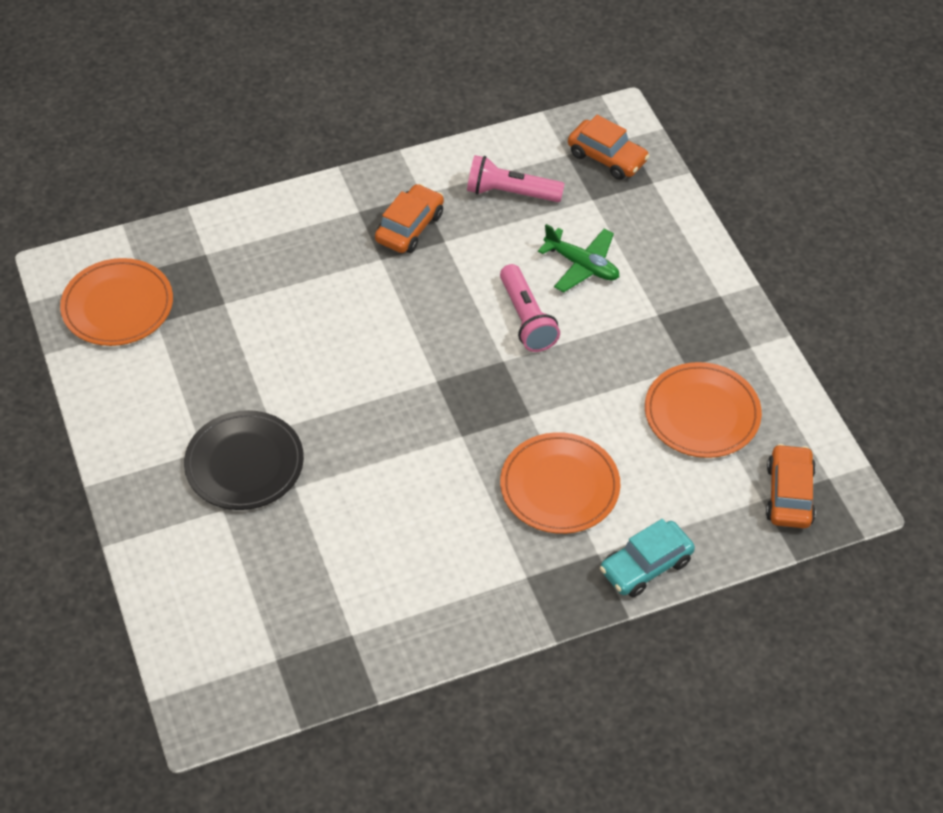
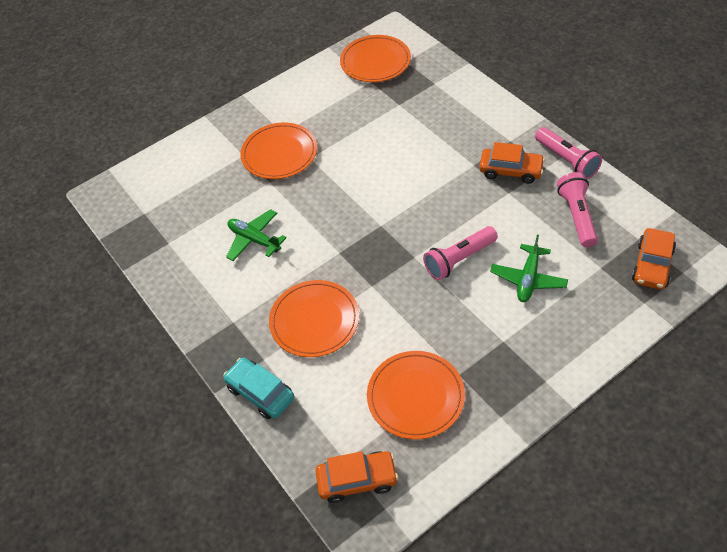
camera: 80 degrees right, 0 degrees up
(244, 464) = (279, 153): black plate -> orange plate
(396, 526) = (254, 240): none -> green plane
(420, 171) = (566, 160): none -> pink flashlight

